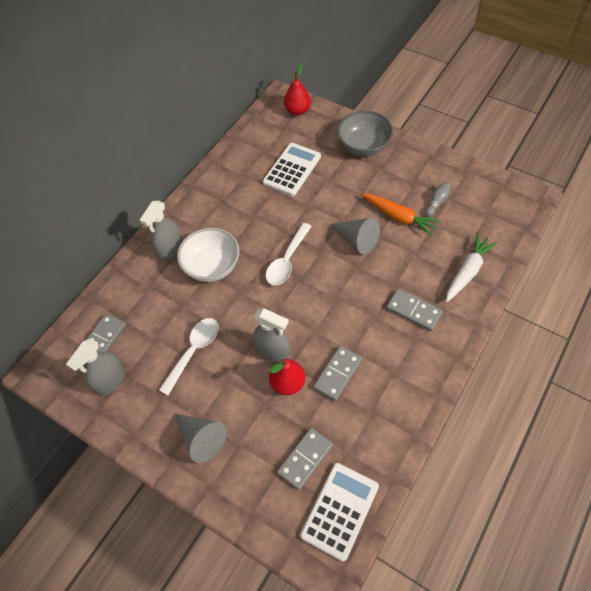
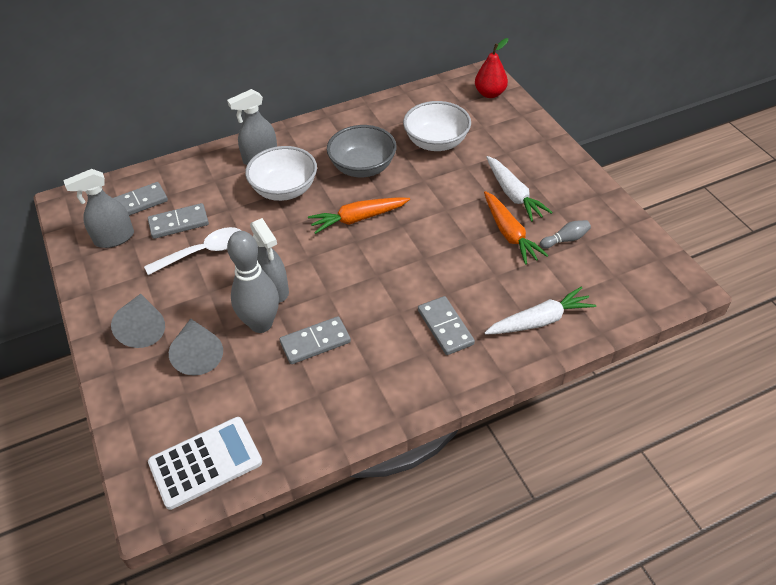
camera: 30 degrees right, 10 degrees down
(287, 260) = (358, 219): white spoon -> orange carrot
(288, 383) = (261, 324): red pear -> grey bowling pin
(292, 170) = (436, 142): white calculator -> white bowl
(305, 459) = (216, 398): grey domino -> grey domino (179, 223)
(357, 240) = (445, 234): grey cone -> grey cone (198, 353)
(364, 146) = (531, 153): grey bowl -> grey bowl (363, 167)
(377, 185) = (513, 194): none -> white carrot

